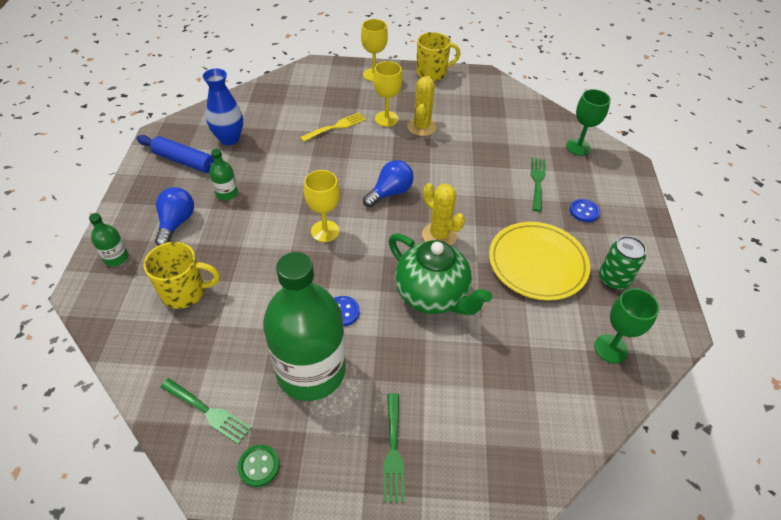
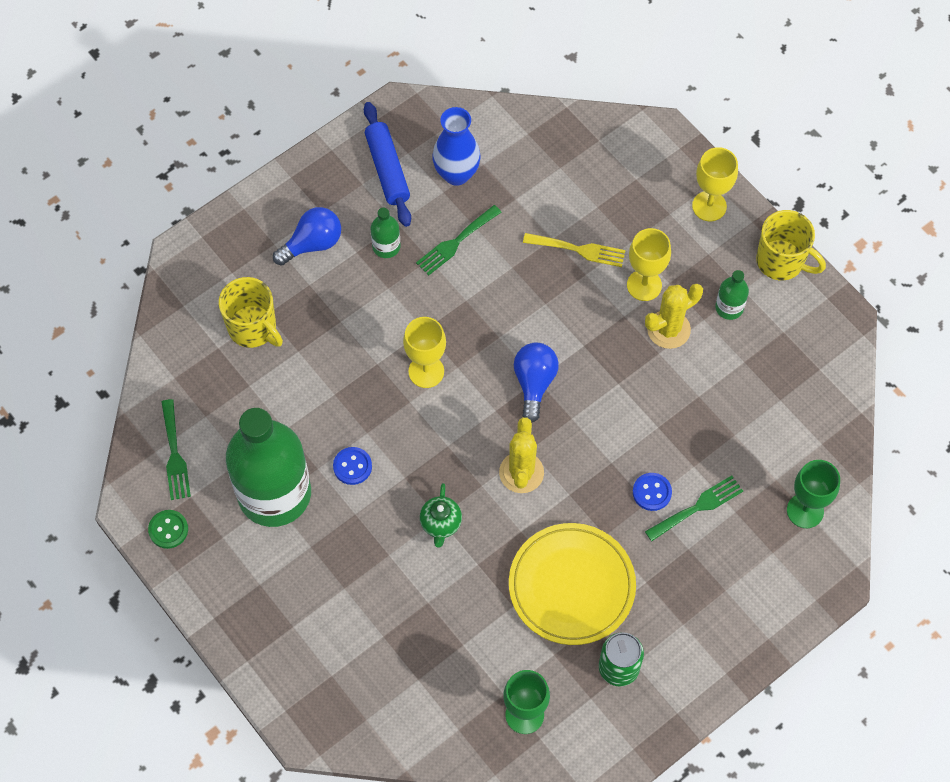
camera: 50 degrees right, 15 degrees up
(116, 258) = (233, 240): green bottle -> green bottle (729, 307)
(390, 192) = (534, 383): blue light bulb -> blue light bulb turned 90 degrees counterclockwise
(393, 451) = (264, 612): green fork -> green fork (456, 242)
(432, 296) = (441, 524): green teapot -> green teapot, size x0.48
(584, 211) = (695, 582): blue button -> blue button (652, 492)

